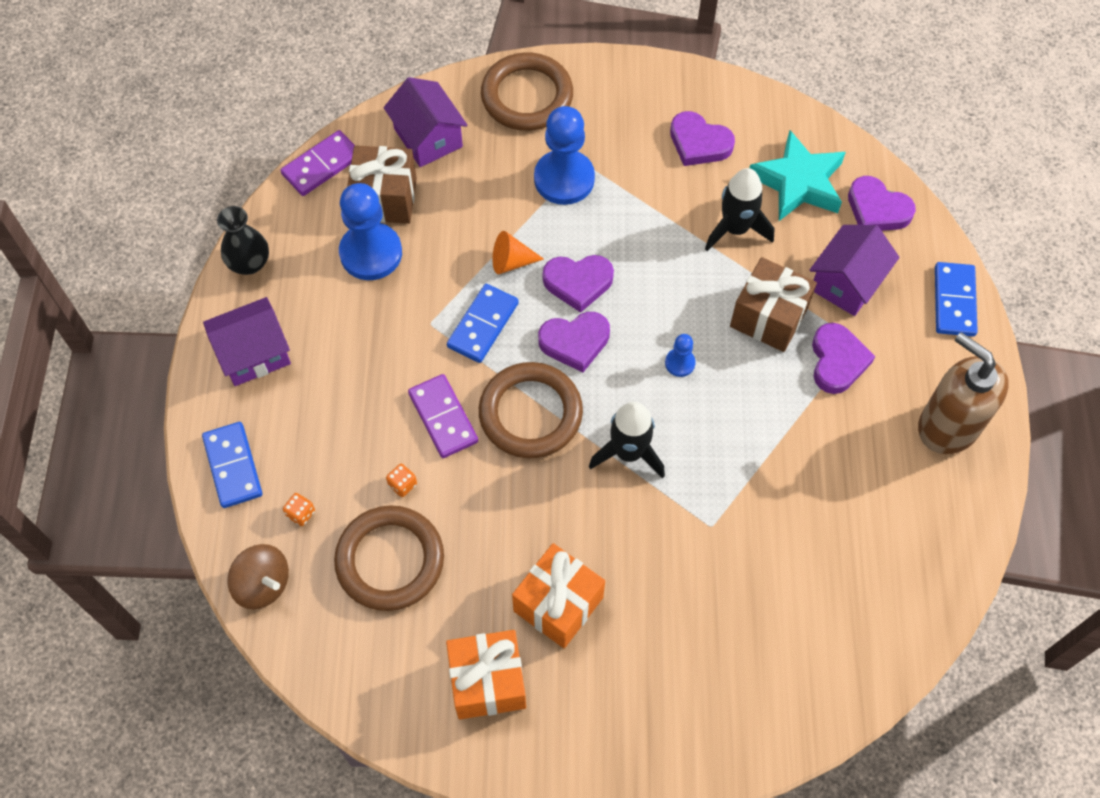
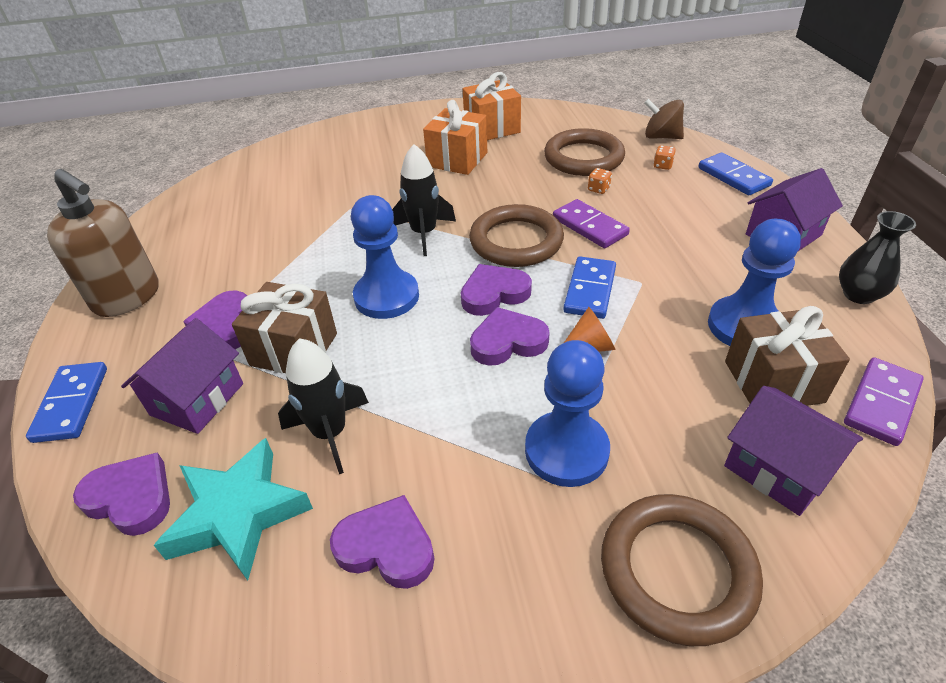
camera: 170 degrees right, 20 degrees down
(680, 363) = (386, 296): blue pawn -> blue pawn, size x2.15

